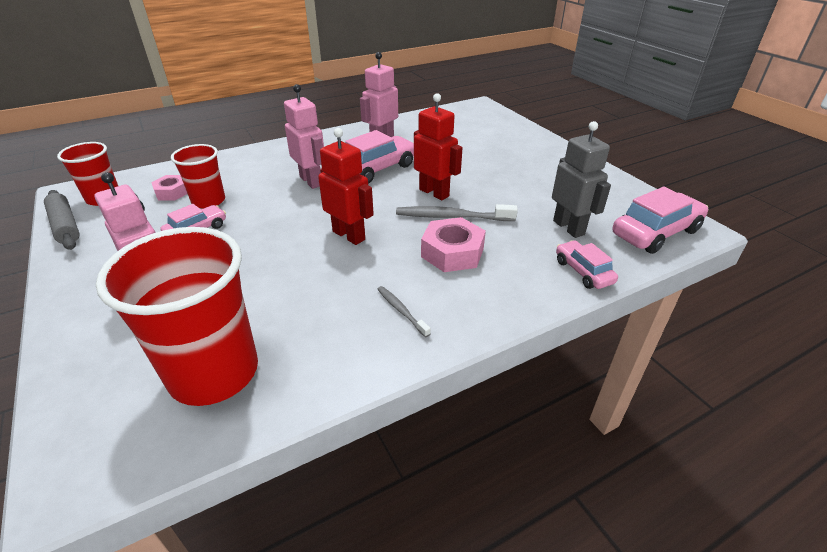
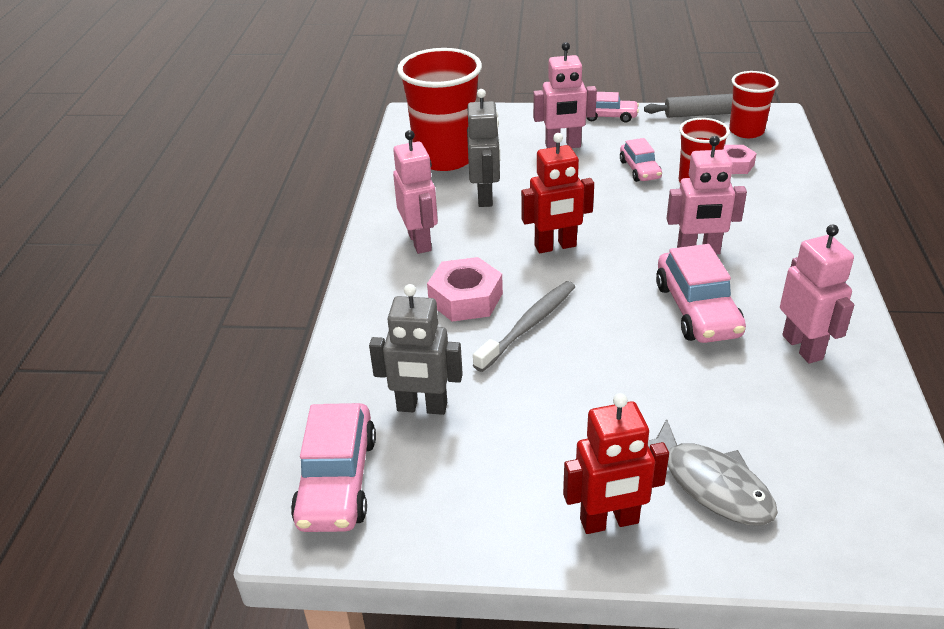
camera: 125 degrees right, 0 degrees up
(292, 302) = (485, 197): none -> grey robot
(401, 311) = (420, 242): grey toothbrush -> pink robot
(434, 193) = (594, 334): red robot -> red robot (609, 522)
(502, 142) = (711, 484): none -> grey fish
(583, 272) = (349, 369): pink car -> pink car (609, 116)

